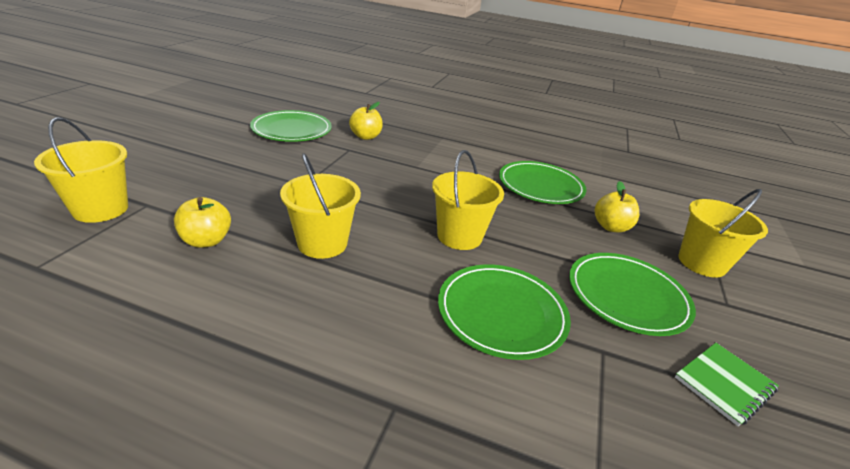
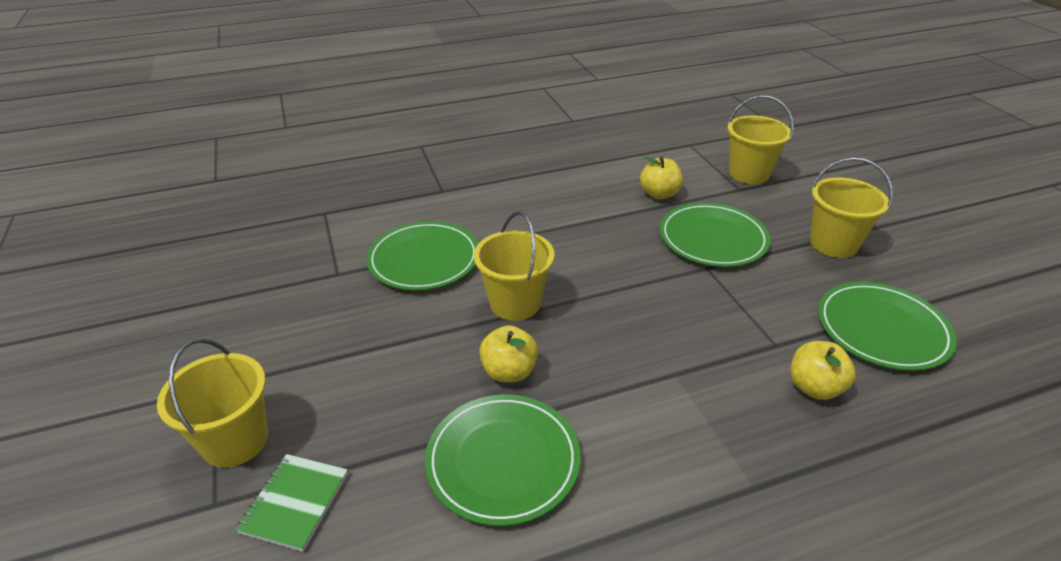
camera: 145 degrees right, 5 degrees up
(322, 243) = (598, 233): yellow bucket -> yellow bucket (833, 244)
(611, 227) = (366, 432): yellow apple -> yellow apple (509, 372)
(627, 296) = (326, 333): green plate -> green plate (713, 238)
(724, 384) = (239, 298): green notebook -> green notebook (295, 502)

